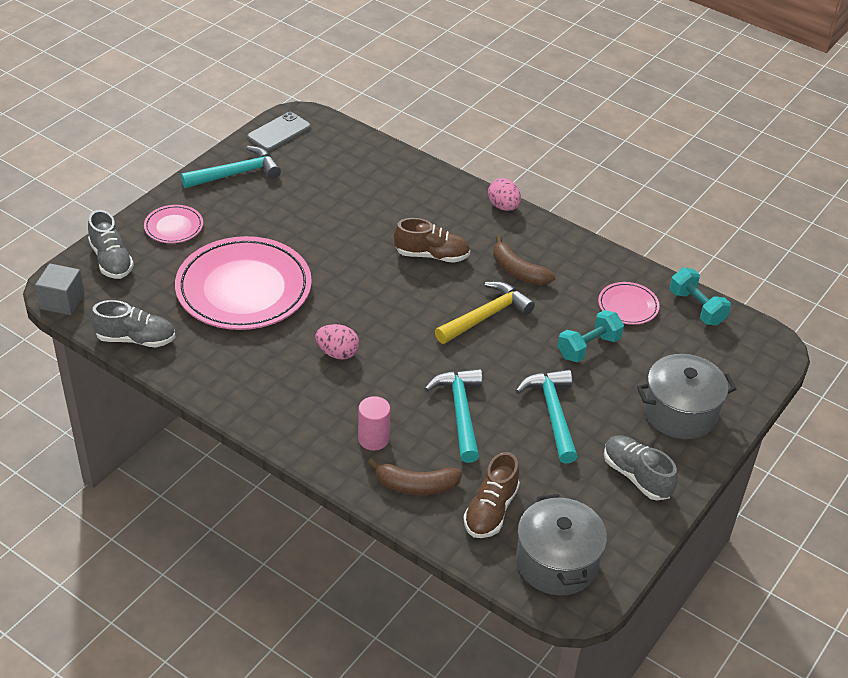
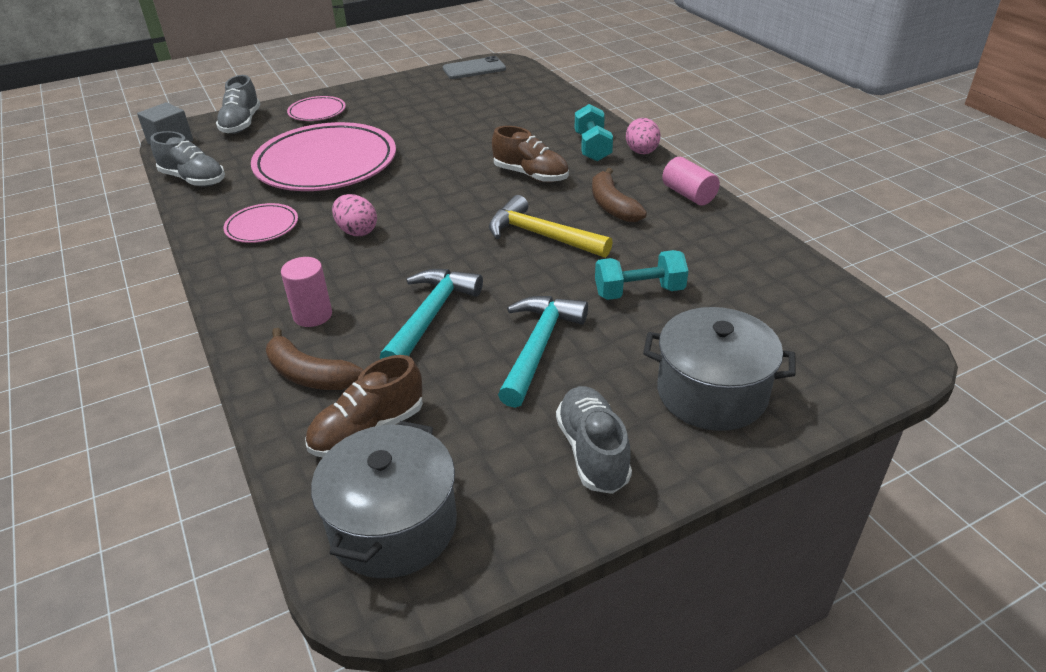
camera: 30 degrees right, 5 degrees down
(236, 174) = (408, 88): turquoise hammer -> none
(486, 316) = (542, 236): yellow hammer -> yellow hammer turned 135 degrees counterclockwise
(567, 244) = (688, 195): none -> pink cylinder
(628, 306) = (721, 264): pink plate -> pink plate (262, 227)
(696, 308) = (813, 286): turquoise dumbbell -> turquoise dumbbell (592, 147)

